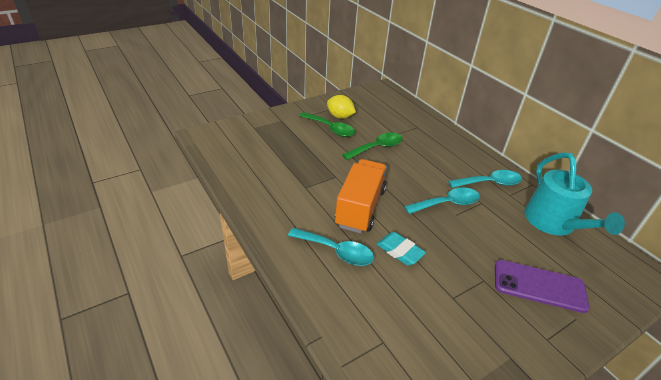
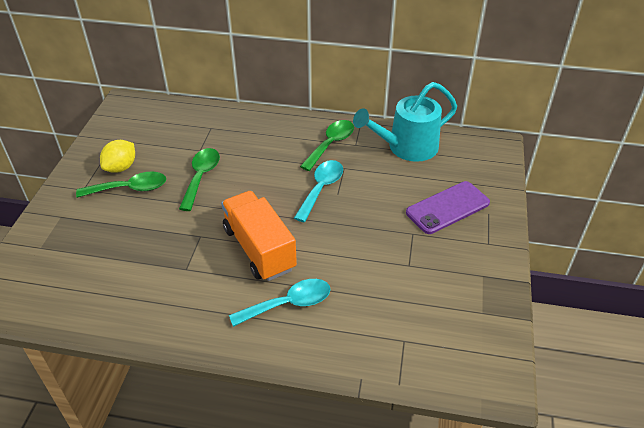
camera: 45 degrees left, 5 degrees up
(340, 116) = (121, 167): yellow lemon -> yellow lemon turned 45 degrees counterclockwise
(399, 251) = (334, 261): turquoise eraser -> none
(489, 183) = (331, 144): turquoise spoon -> green spoon
(553, 223) = (407, 147): turquoise watering can -> turquoise watering can turned 120 degrees clockwise

